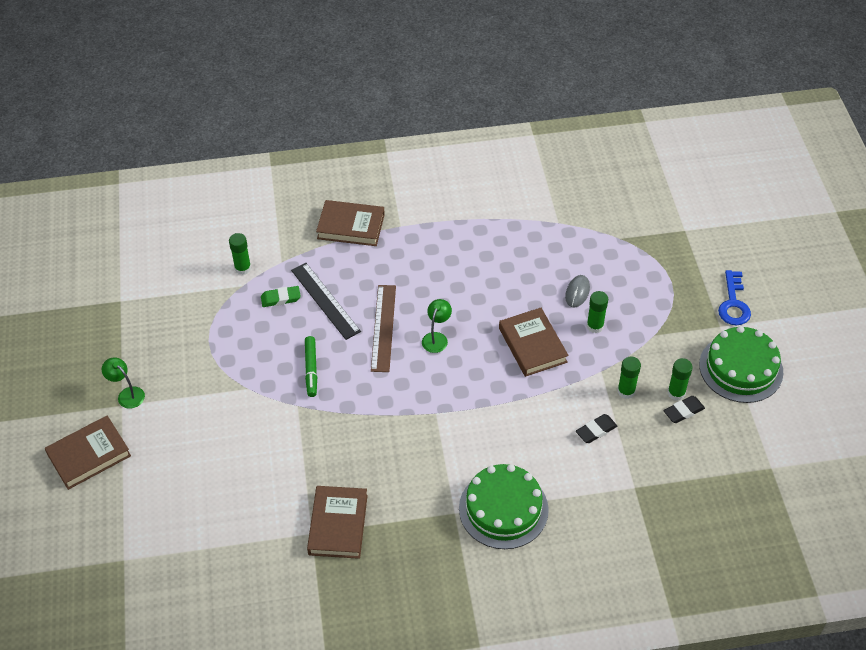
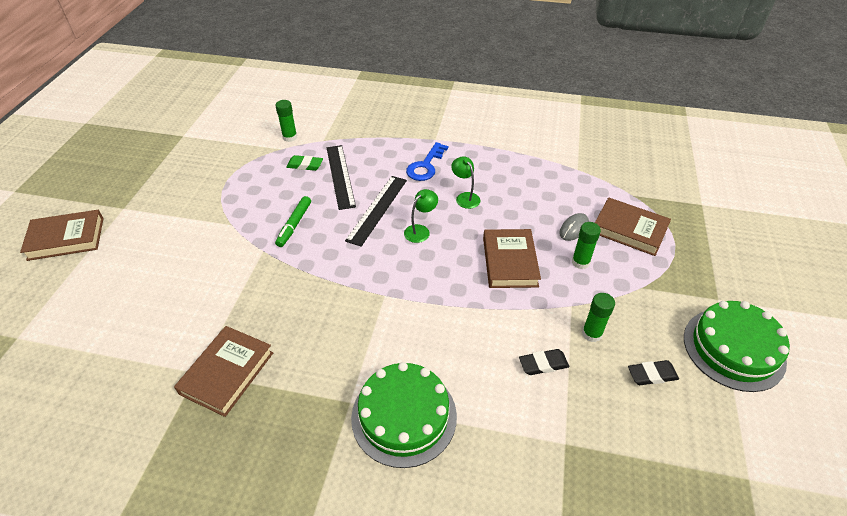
camera: 20 degrees right, 5 degrees down
(127, 394) = (134, 201): green lamp -> green lamp (465, 197)
(351, 226) = (394, 130): brown book -> brown book (629, 230)
(383, 327) = (377, 209): brown ruler -> black ruler
(676, 393) = (649, 352): green glue stick -> none
(733, 304) = (739, 282): blue key -> blue key (425, 166)

